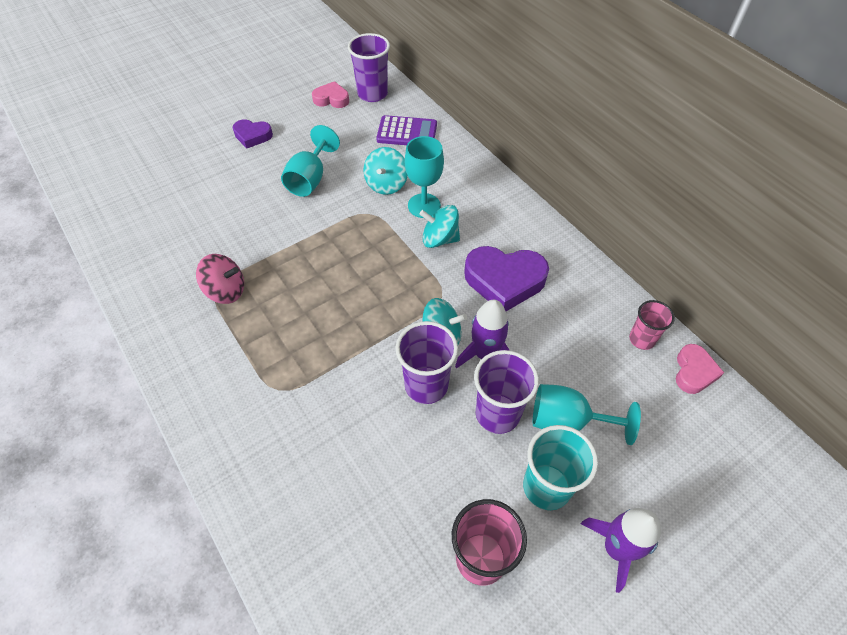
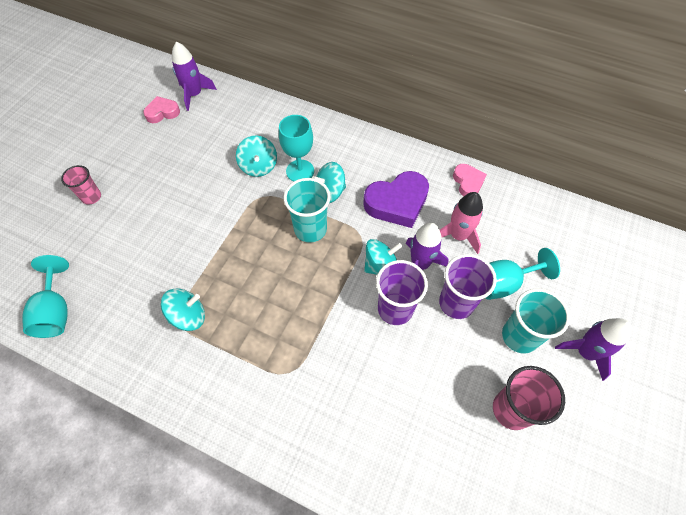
camera: 30 degrees left, 5 degrees up
(226, 291) = (188, 316): pink spinning top -> turquoise spinning top
(252, 136) = (114, 173): purple heart -> none
(310, 179) = (193, 189): turquoise goblet -> turquoise goblet (56, 311)
(372, 94) = (194, 94): purple cup -> purple rocket
(395, 266) = (310, 229): none -> turquoise cup
(407, 132) = (245, 116): purple calculator -> none
(549, 346) = (458, 236): none -> pink rocket
(642, 339) = (512, 201): pink cup -> pink cup (91, 197)
(694, 372) = (556, 208): pink heart -> pink heart (468, 182)

